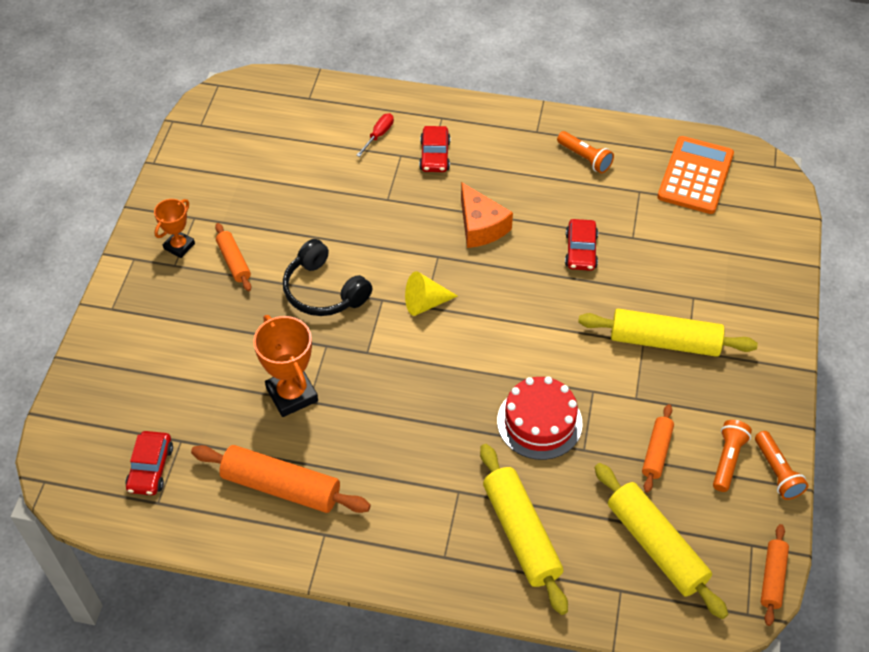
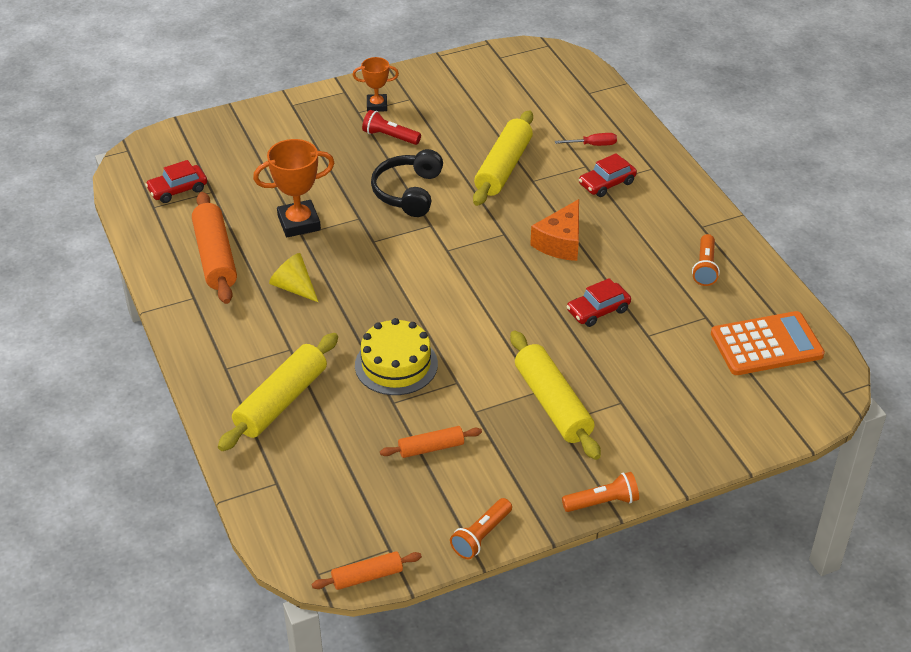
camera: 55 degrees right, 10 degrees down
(234, 262) = (389, 137): orange rolling pin -> red flashlight
(292, 394) = (299, 223): orange trophy -> orange trophy turned 45 degrees clockwise
(425, 303) = (451, 249): yellow cone -> yellow cone (294, 287)
(539, 422) = (396, 364): red cake -> yellow cake
(656, 546) = (336, 487): yellow rolling pin -> yellow rolling pin (503, 167)
(727, 459) = (464, 497): orange flashlight -> orange flashlight (602, 502)

